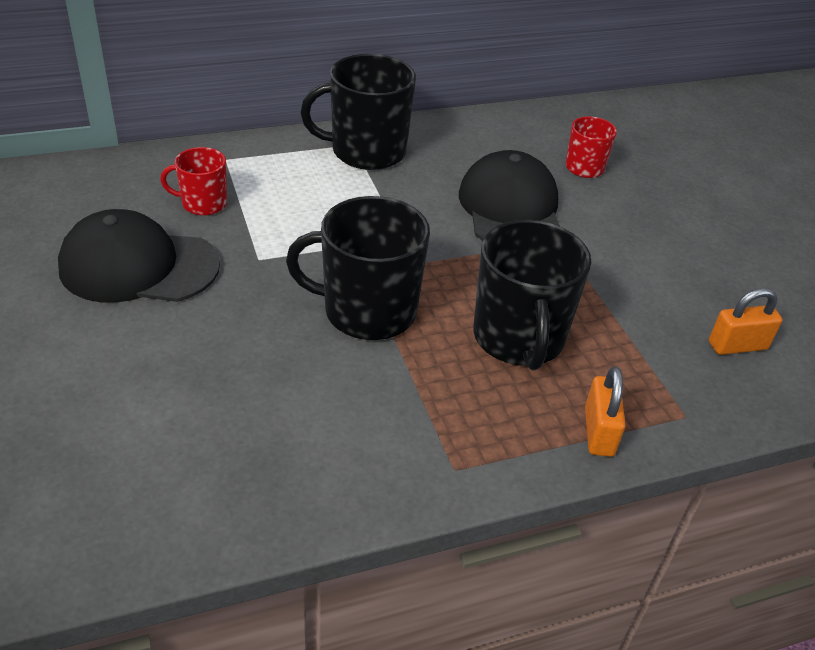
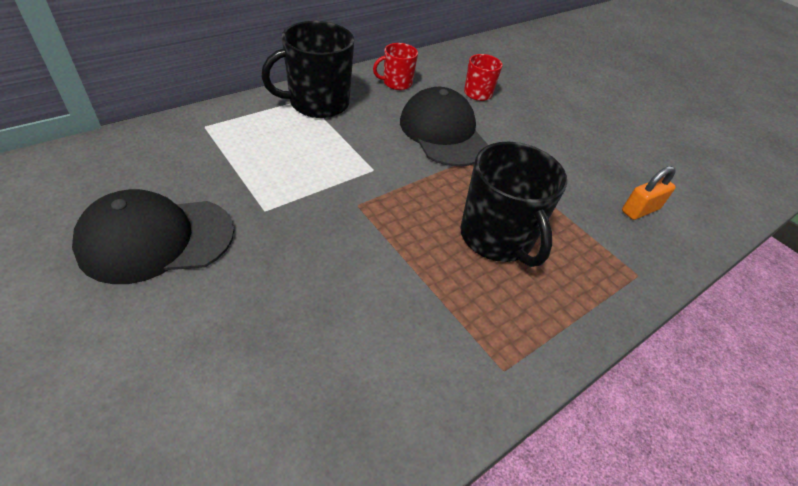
camera: 20 degrees left, 5 degrees up
(203, 203) = (197, 169): red mug -> red mug (396, 83)
(367, 311) = (373, 240): black mug -> none
(599, 432) = (590, 304): orange padlock -> none

